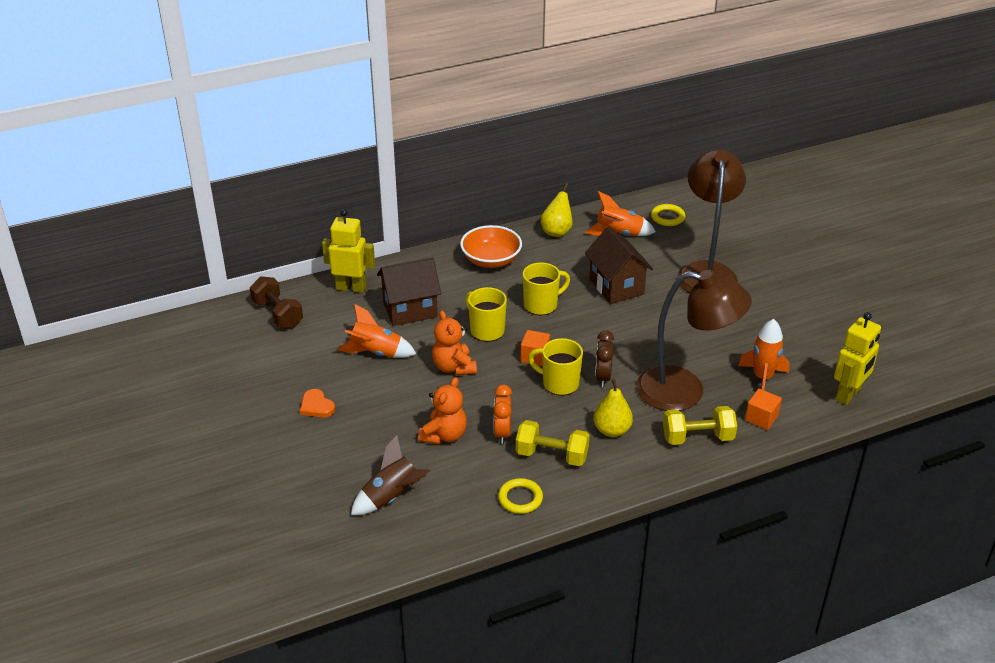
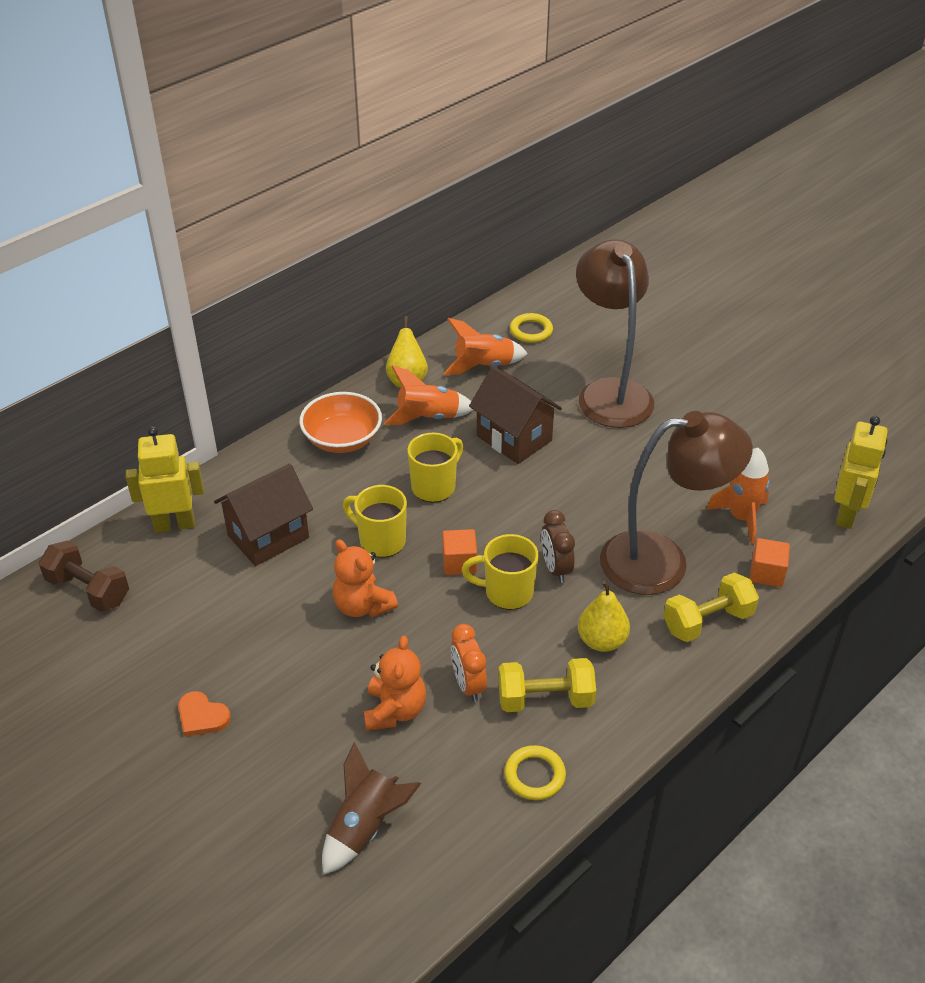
camera: 20 degrees left, 5 degrees up
(376, 353) = (249, 612): orange rocket -> orange rocket (428, 417)

